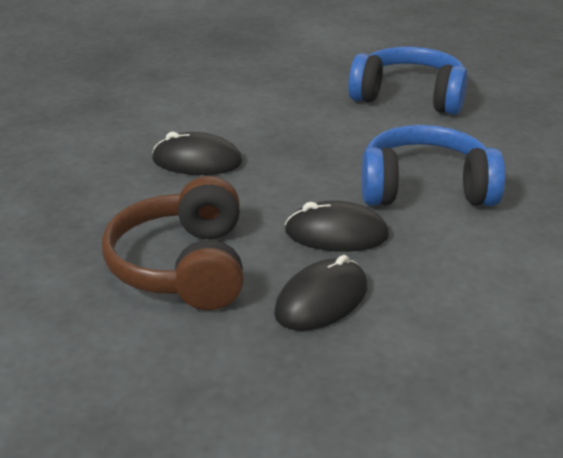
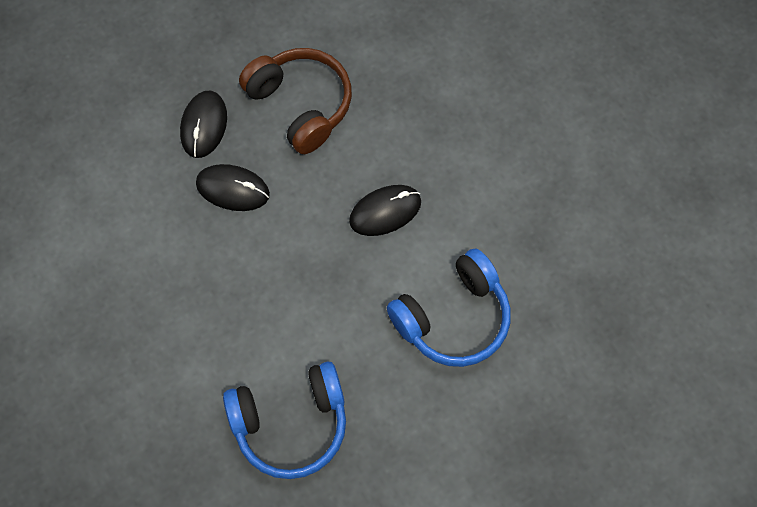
camera: 145 degrees right, 35 degrees up
(336, 234) = (233, 189): black mouse -> black mouse turned 45 degrees clockwise
(425, 188) = (202, 278): blue headphones -> blue headphones (453, 317)

